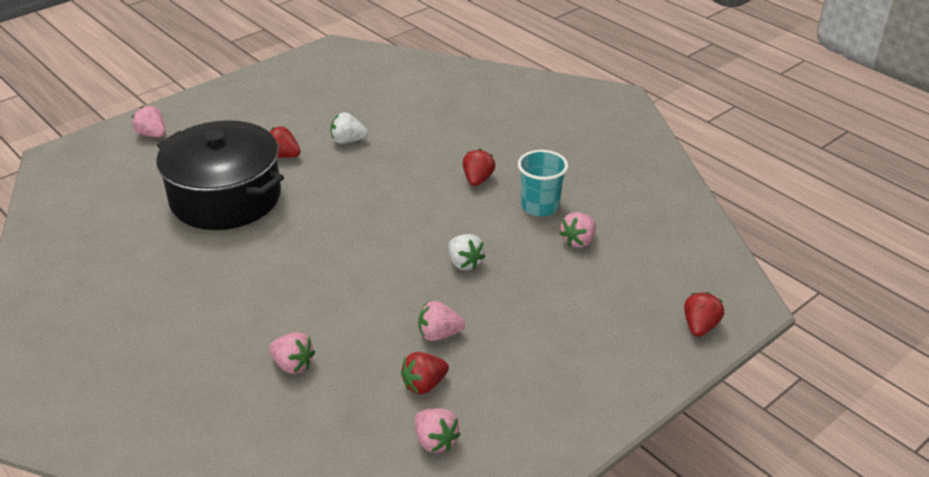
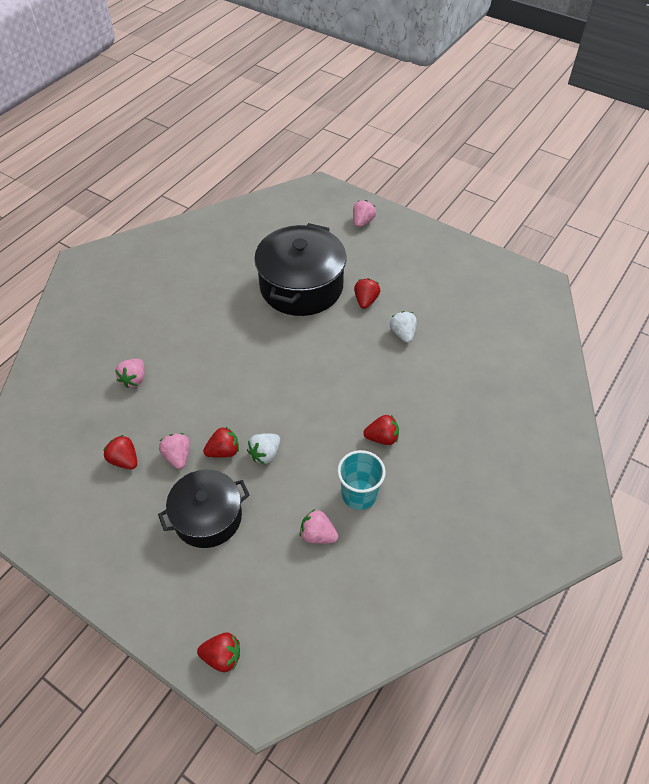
camera: 75 degrees right, 15 degrees up
(435, 441) = (71, 480): pink strawberry -> none
(447, 295) = (223, 451): none -> red strawberry
(533, 318) = (208, 517): none -> black pot

